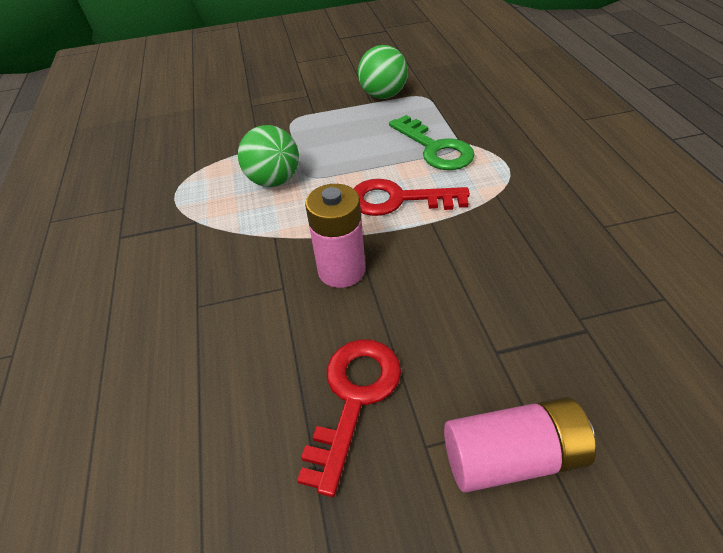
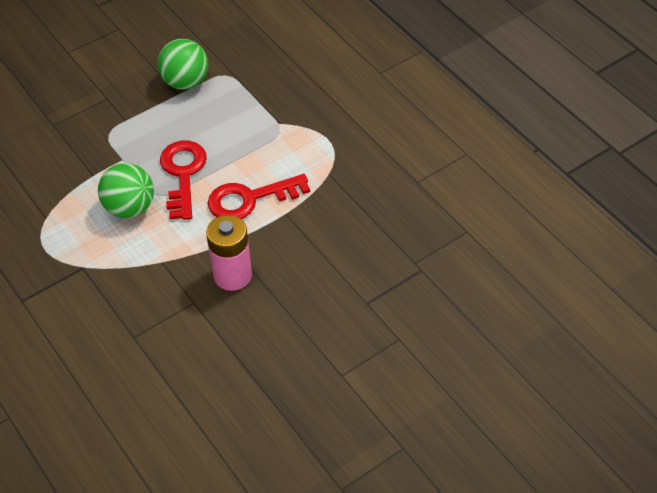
camera: 25 degrees left, 5 degrees up
(354, 398) = (284, 362): red key -> red key (183, 174)
(435, 148) = (261, 137): green key -> none
(512, 457) = (394, 363): pink battery -> none

